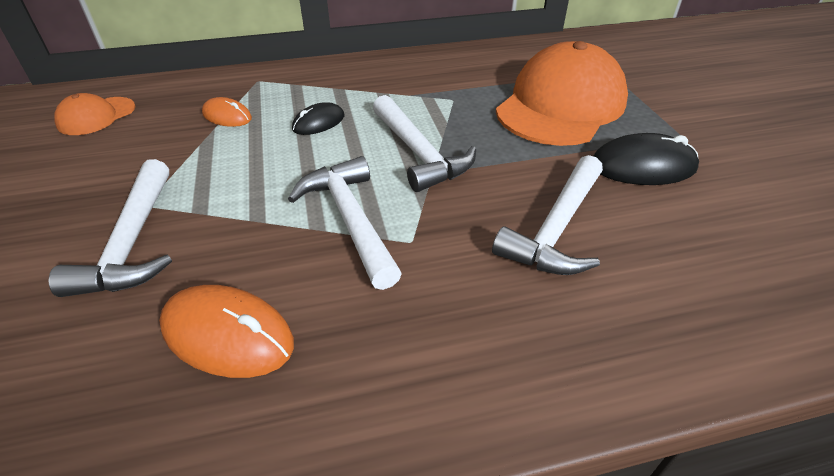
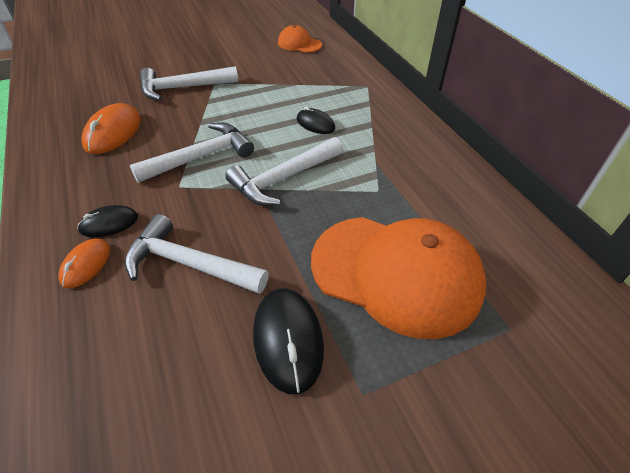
camera: 80 degrees right, 5 degrees up
(227, 116) = (313, 85): orange mouse -> orange mouse (86, 264)
(480, 313) = (109, 223): none -> black mouse

